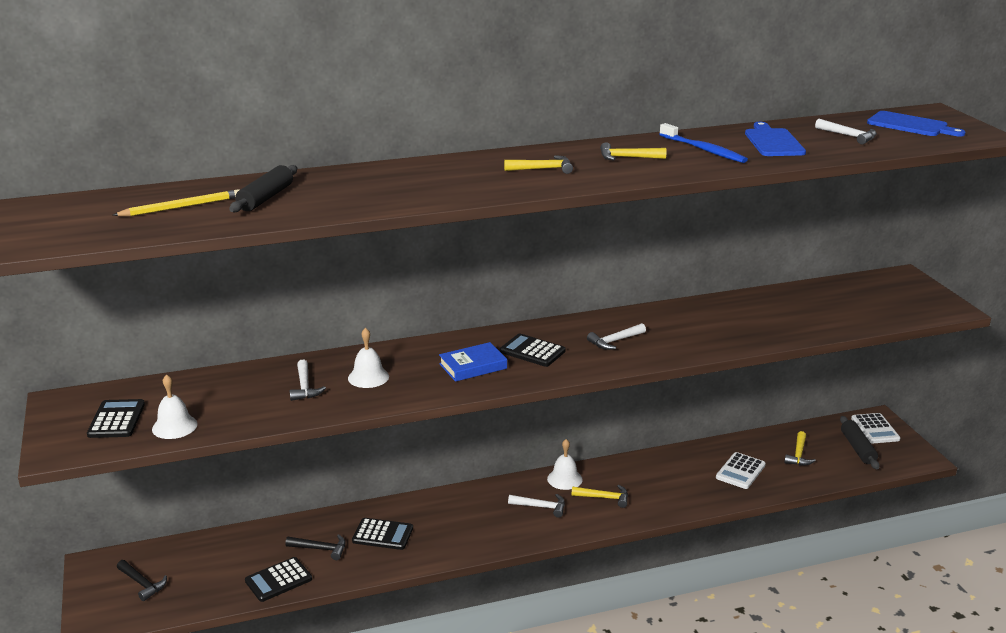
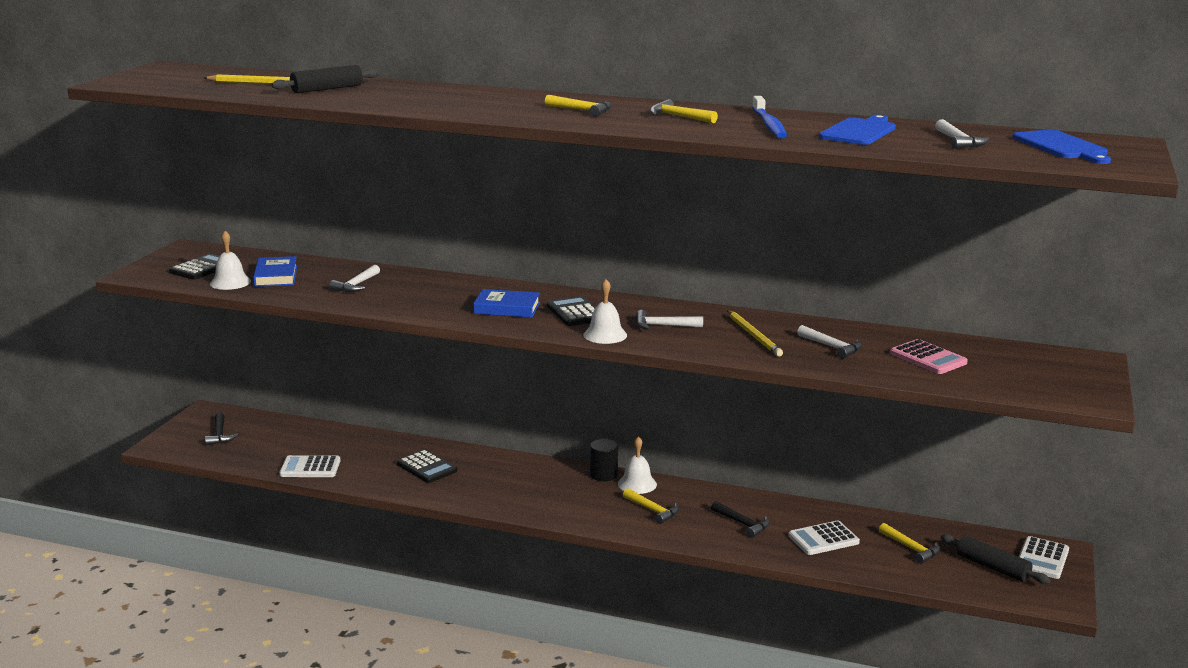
camera: 35 degrees right, 5 degrees down
(210, 403) = (276, 276): none -> blue book
(278, 580) = (310, 468): black calculator -> white calculator
(321, 549) = (367, 459): black hammer -> black hammer (743, 524)
(368, 377) = (413, 292): white bell -> white bell (605, 335)
(531, 481) = (603, 475): none -> black cylinder
(541, 507) = (585, 496): white hammer -> white hammer (832, 347)
(687, 328) = (753, 335): none -> yellow pencil
(798, 455) = (911, 548): yellow hammer -> yellow hammer turned 90 degrees counterclockwise
(818, 308) = (928, 358): none -> pink calculator
(858, 448) = (992, 567): black rolling pin -> black rolling pin turned 75 degrees counterclockwise

